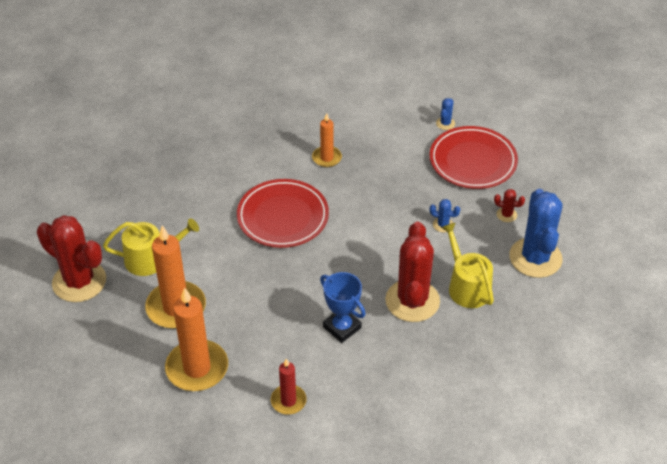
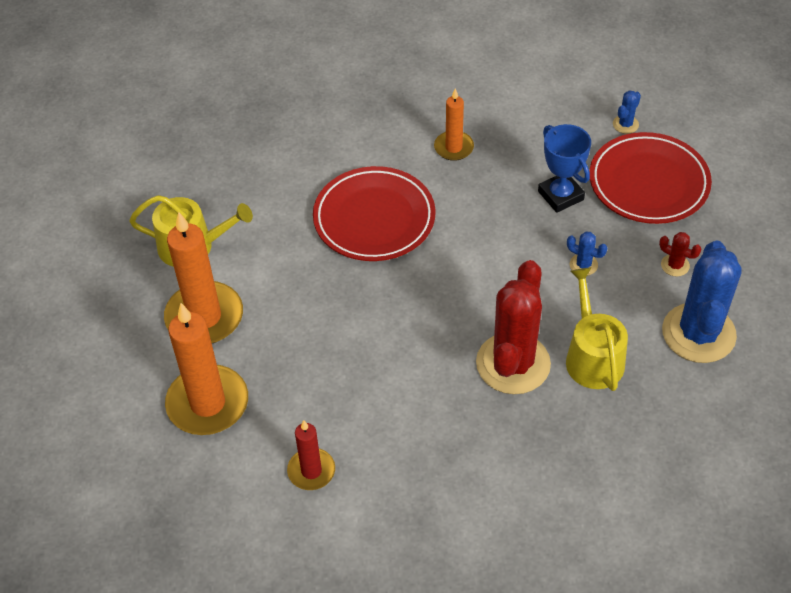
camera: 15 degrees right, 5 degrees up
(79, 281) = (95, 261): red cactus -> none
(342, 327) = (409, 383): blue trophy -> blue trophy (560, 195)

